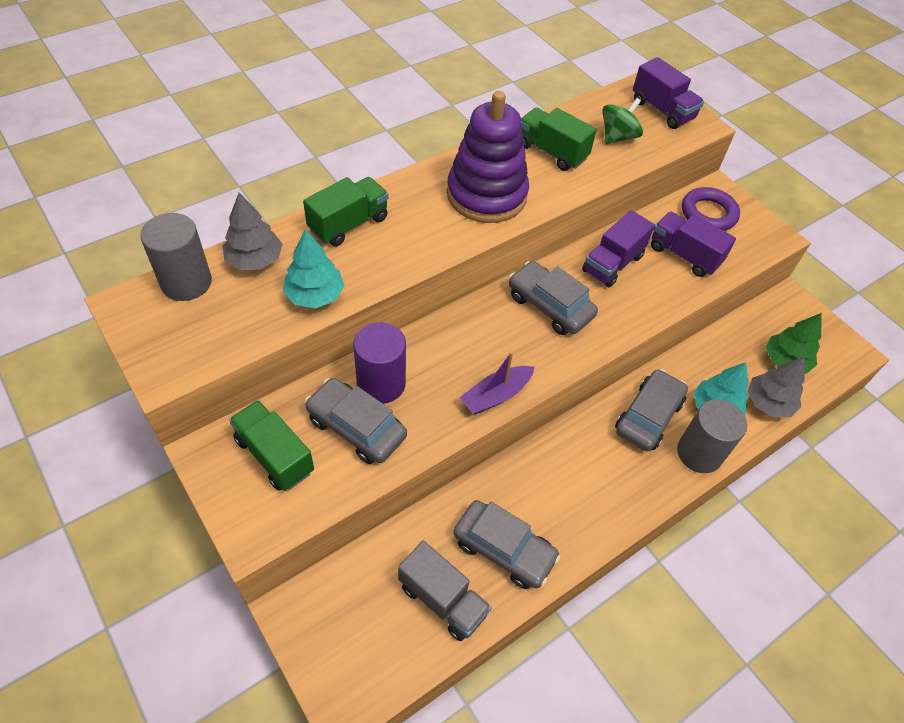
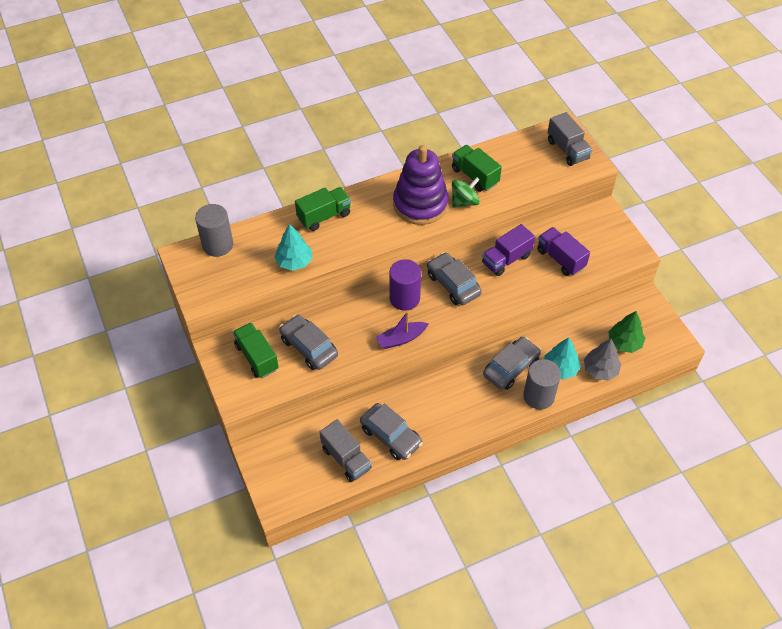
camera: 15 degrees right, 0 degrees up
(254, 260) = (261, 234): grey tree -> none
(381, 383) = (329, 322): purple cylinder -> purple cylinder (404, 298)
(618, 137) = (526, 168): green spinning top -> green spinning top (464, 202)
(662, 110) = (567, 150): purple truck -> grey truck
(708, 213) = (590, 229): purple ring -> none

